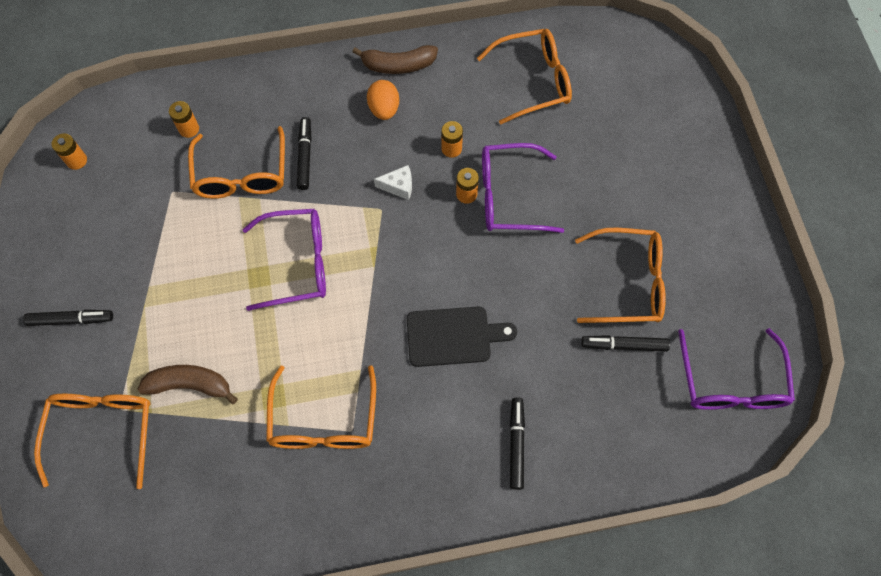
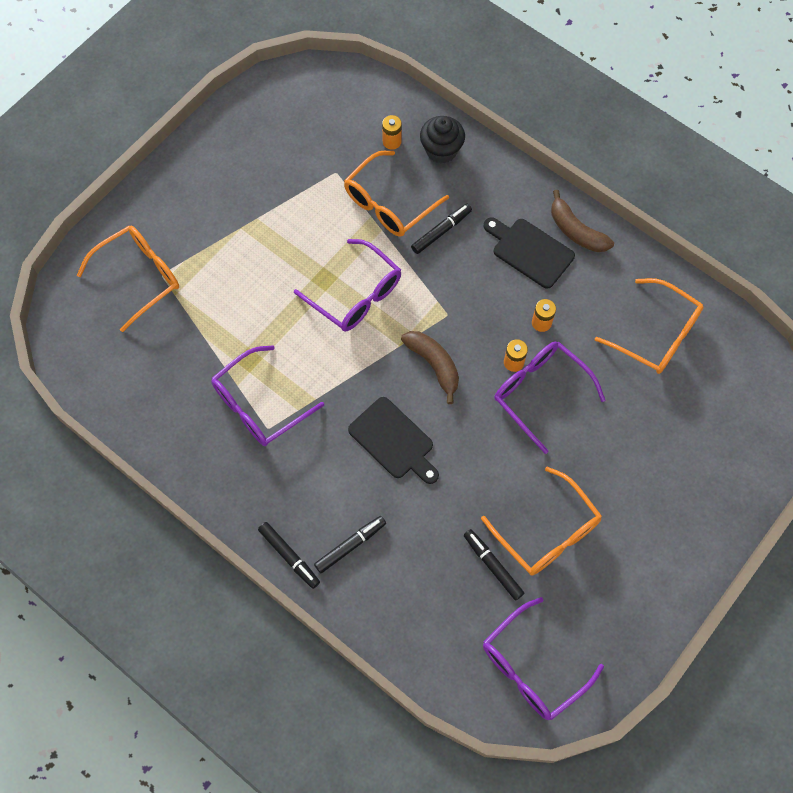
camera: 50 degrees right, 0 degrees up
(71, 320) = (194, 194): black marker -> black marker (289, 556)
(76, 160) = (304, 96): orange battery -> none
(190, 385) = (213, 302): brown banana -> brown banana (434, 365)
(235, 100) = (441, 150): none -> black cupcake
(323, 421) = (259, 405): orange glasses -> purple glasses
(384, 109) = (529, 251): orange egg -> black cutting board
(398, 186) = (476, 312): white cheese -> none

